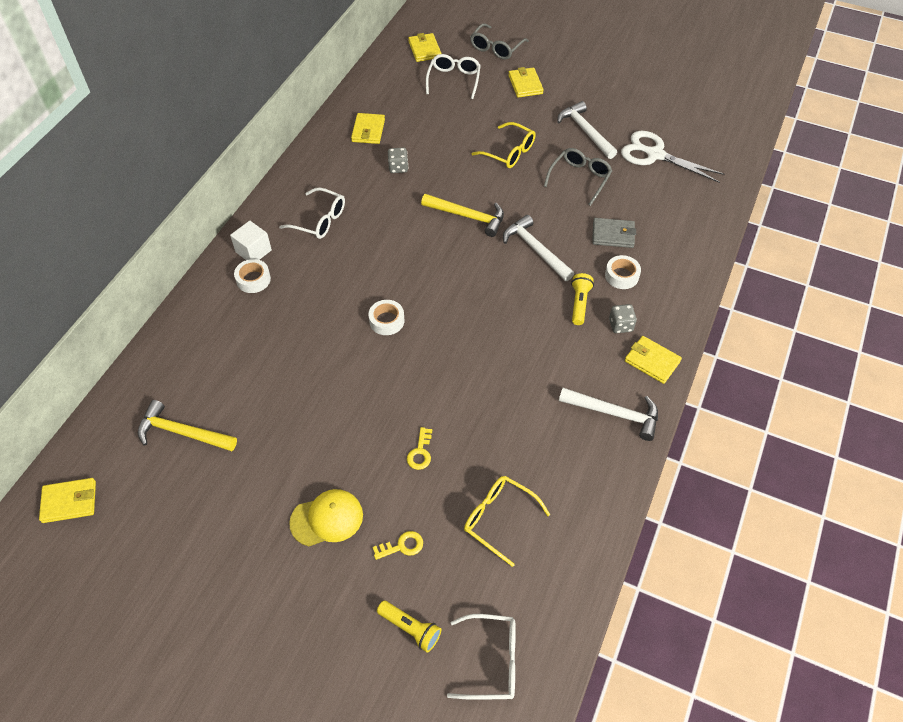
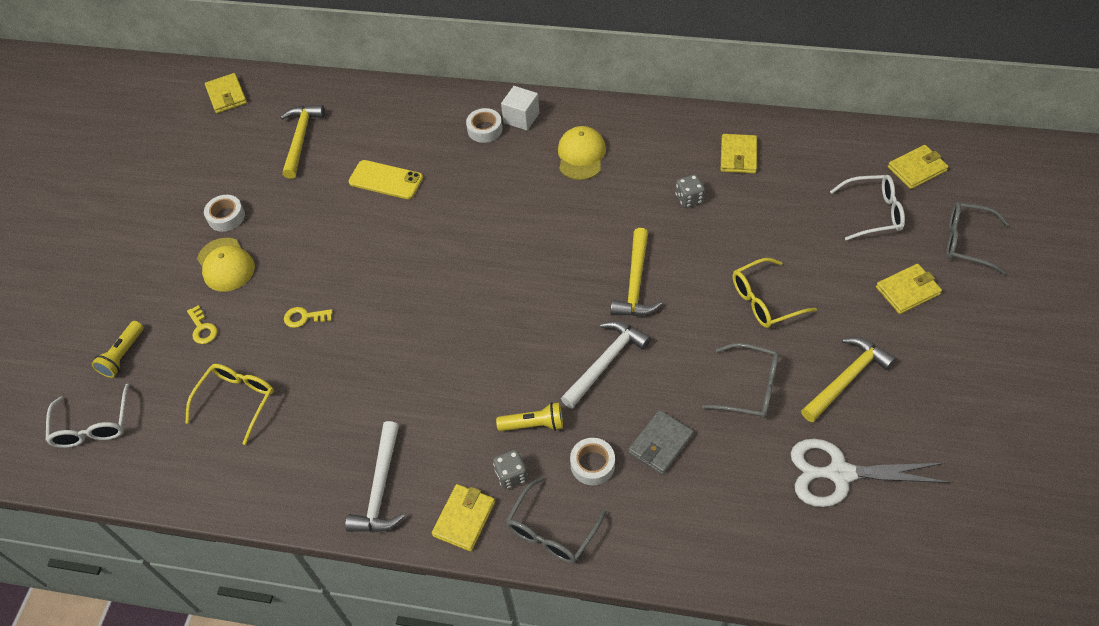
camera: 80 degrees right, 0 degrees up
(278, 365) = (386, 180): none -> yellow phone
(320, 220) = (581, 155): white glasses -> yellow cap
(368, 130) = (738, 156): yellow wallet -> yellow wallet turned 75 degrees counterclockwise
(387, 321) = (460, 248): white tape -> white tape (226, 217)
(509, 152) = (764, 301): yellow glasses -> yellow glasses turned 45 degrees clockwise
(585, 131) = (846, 379): white hammer -> yellow hammer
(613, 235) = (660, 444): grey wallet -> grey wallet turned 45 degrees clockwise
(655, 154) = (839, 474): white scissors -> white scissors turned 105 degrees counterclockwise
(671, 310) = (551, 531): none -> grey glasses

